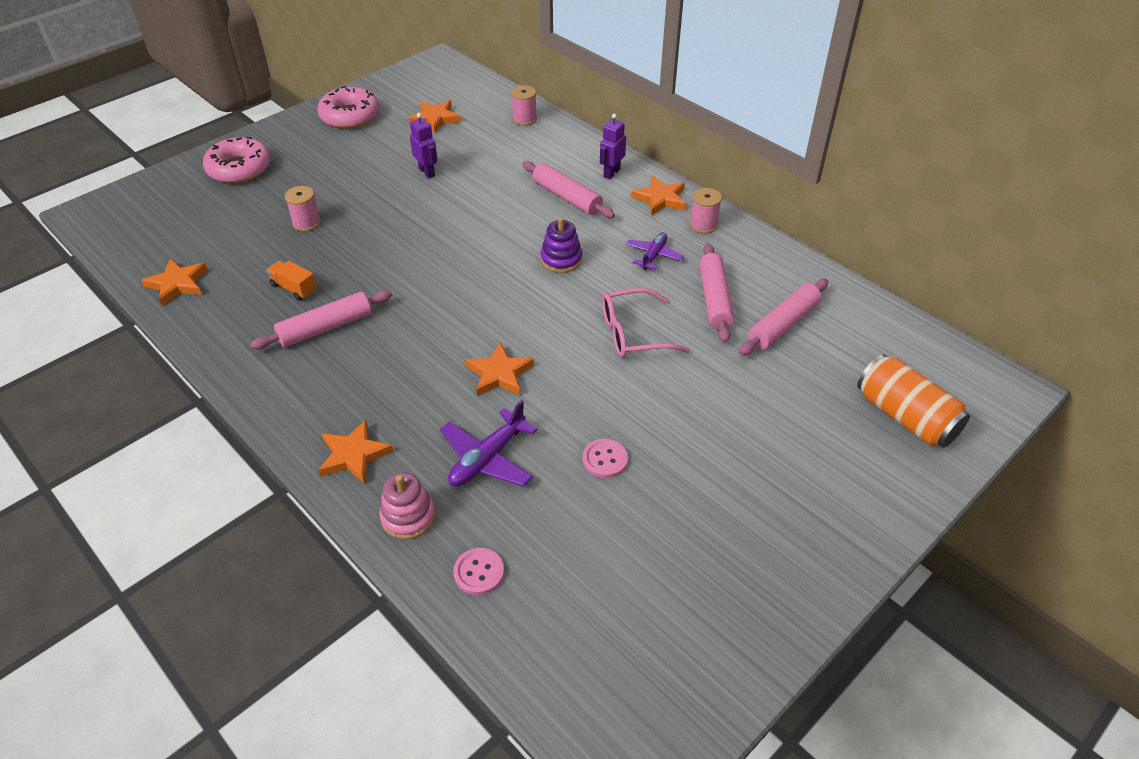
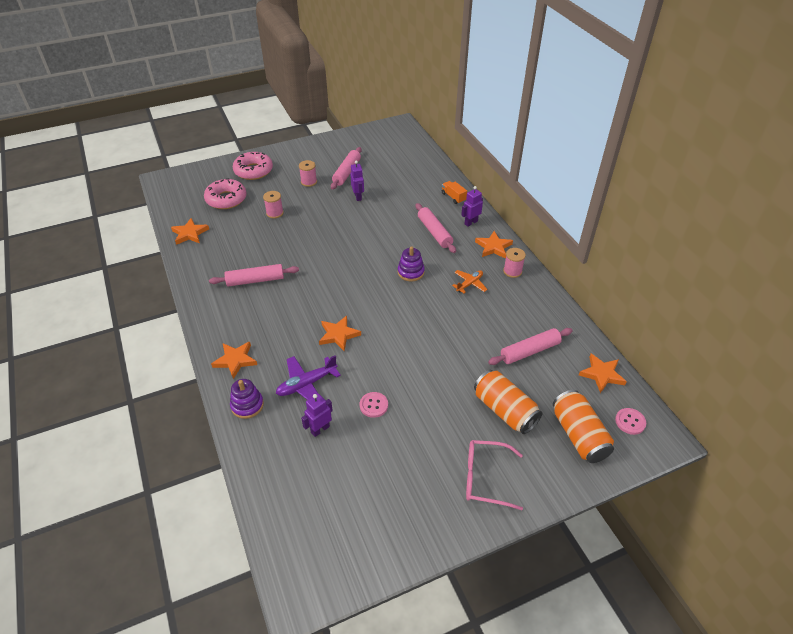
camera: 20 degrees right, 0 degrees up
(294, 288) = (249, 252): orange truck -> orange truck (453, 197)
(350, 116) = (330, 150): pink donut -> pink donut (226, 199)
(408, 517) = (247, 405): pink stacking toy -> purple stacking toy
(435, 118) = (379, 162): orange star -> orange star (601, 374)
(479, 572) = (269, 450): pink button -> pink button (630, 422)
(524, 119) = (434, 174): pink spool -> pink spool (309, 182)
(542, 518) = (320, 429): none -> purple robot
(633, 333) = (430, 331): pink glasses -> pink glasses (485, 478)
(653, 255) = (469, 284): purple plane -> orange plane
(714, 299) = (493, 322): pink rolling pin -> pink rolling pin (346, 172)
(792, 413) = (505, 410): none -> orange can

